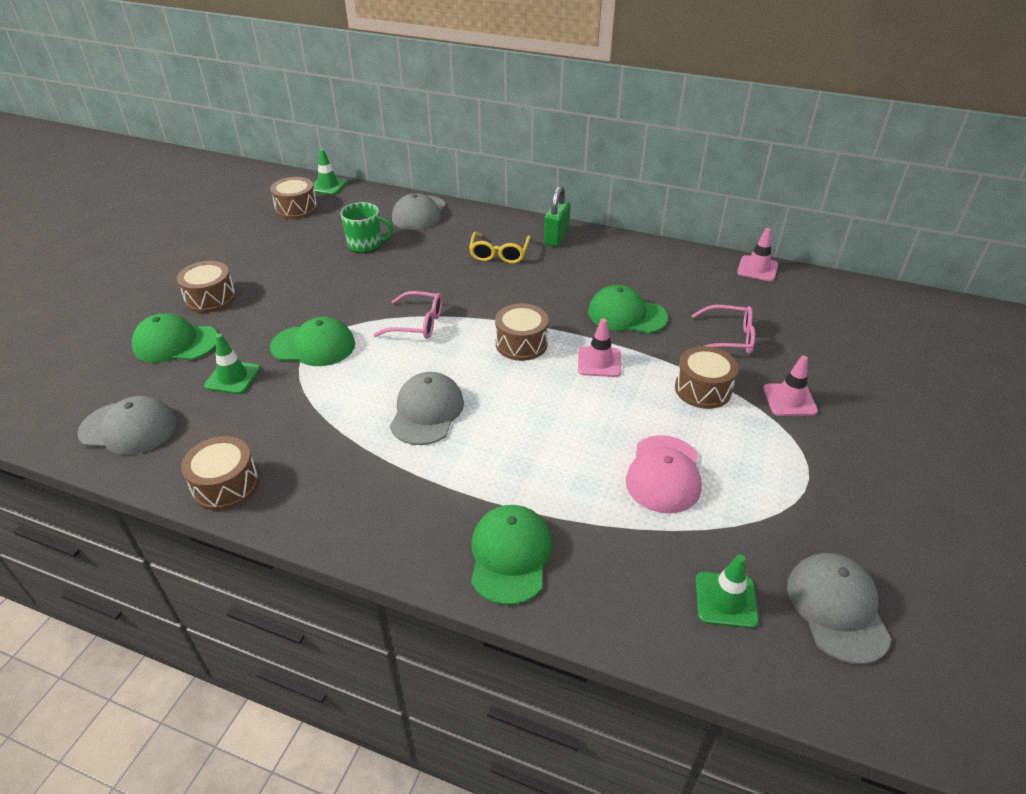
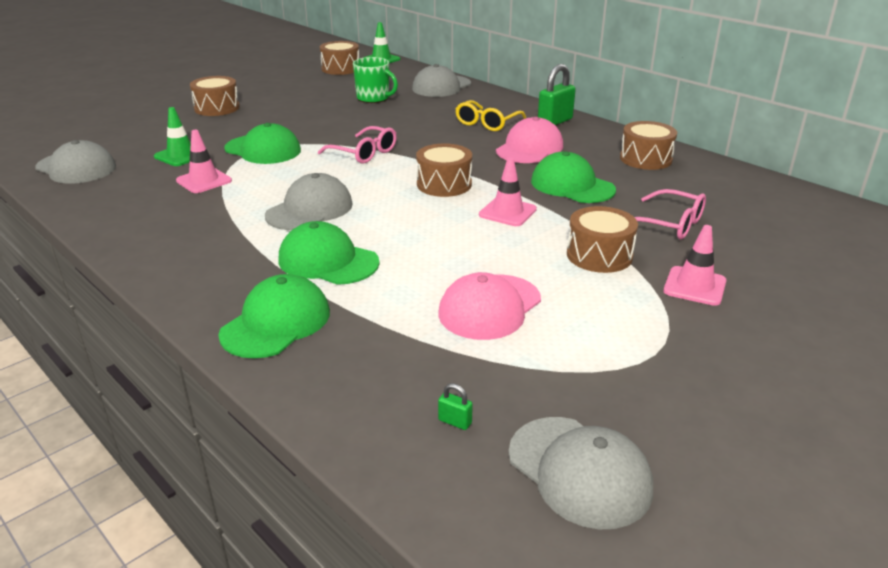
camera: 25 degrees right, 10 degrees down
(175, 343) = (163, 128): green cap -> green cap (328, 261)
(226, 485) = (103, 216): brown drum -> brown drum (645, 159)
(560, 278) = (529, 148): none -> pink cap
(726, 600) = (455, 422): green traffic cone -> green padlock
(757, 269) = (758, 180): pink traffic cone -> pink traffic cone (204, 181)
(837, 608) = (579, 471): grey cap -> grey cap turned 120 degrees clockwise

